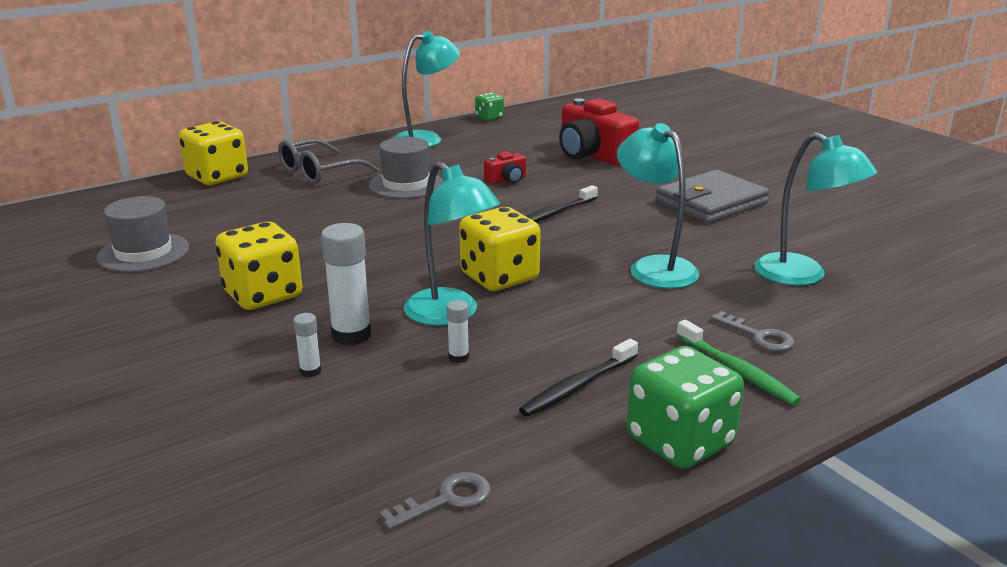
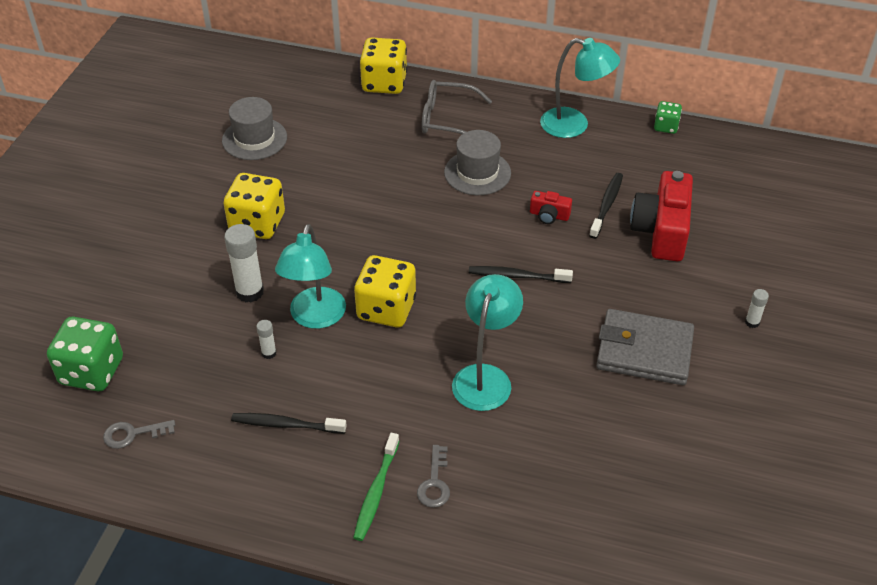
camera: 50 degrees right, 20 degrees up
(310, 371) = (198, 303): white glue stick -> white glue stick (752, 322)
(446, 500) = (133, 434): grey key -> grey key turned 150 degrees clockwise
(533, 160) = (606, 205): none -> black toothbrush
(680, 441) = (267, 502): green dice -> green dice (92, 371)
(802, 276) = (561, 467): turquoise lamp -> none

